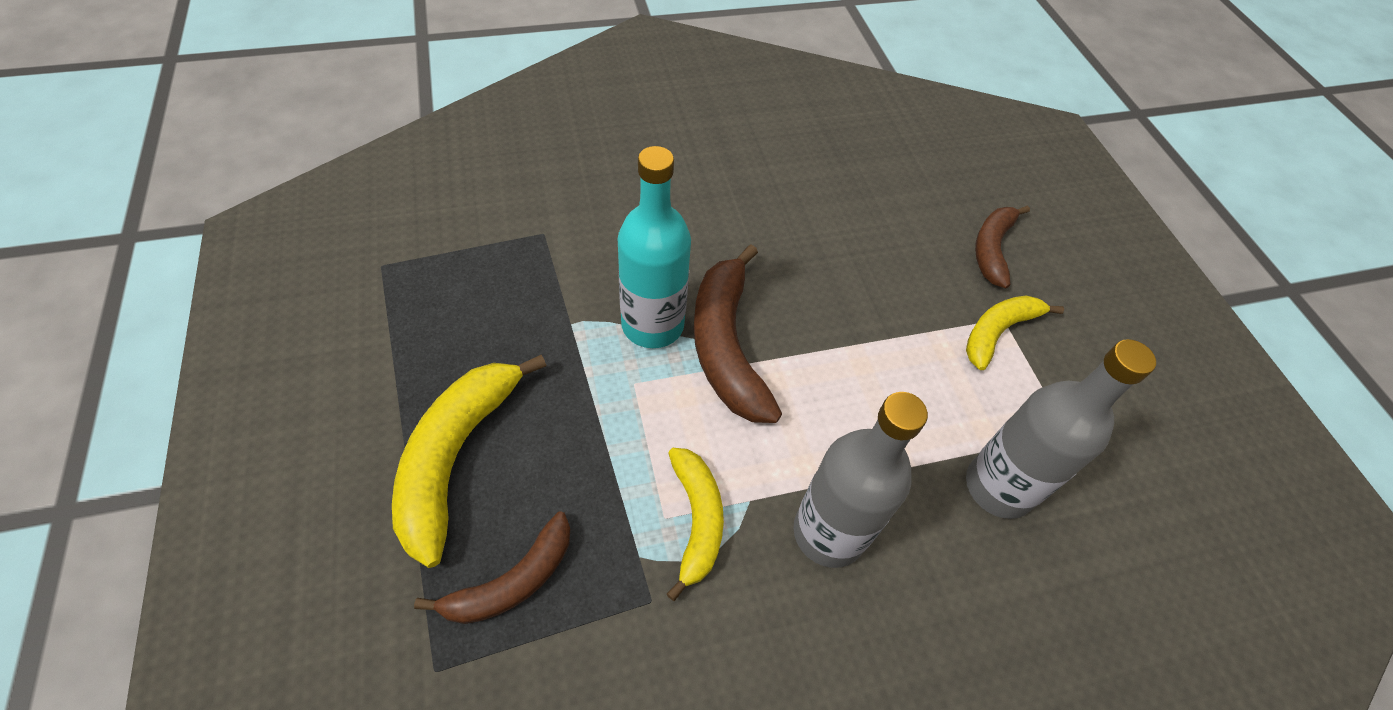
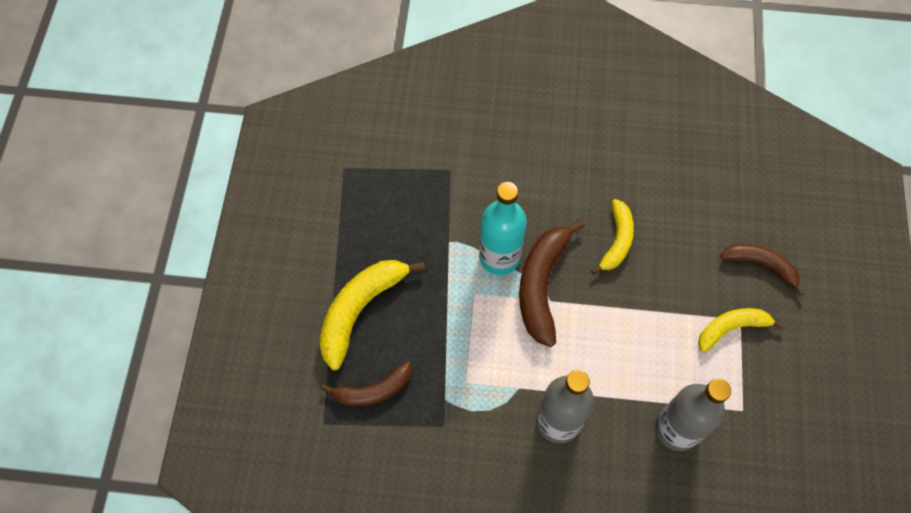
camera: 25 degrees right, 10 degrees up
(697, 520) = (484, 389): yellow banana -> yellow banana (617, 241)
(991, 249) = (760, 265): brown banana -> brown banana turned 75 degrees clockwise

